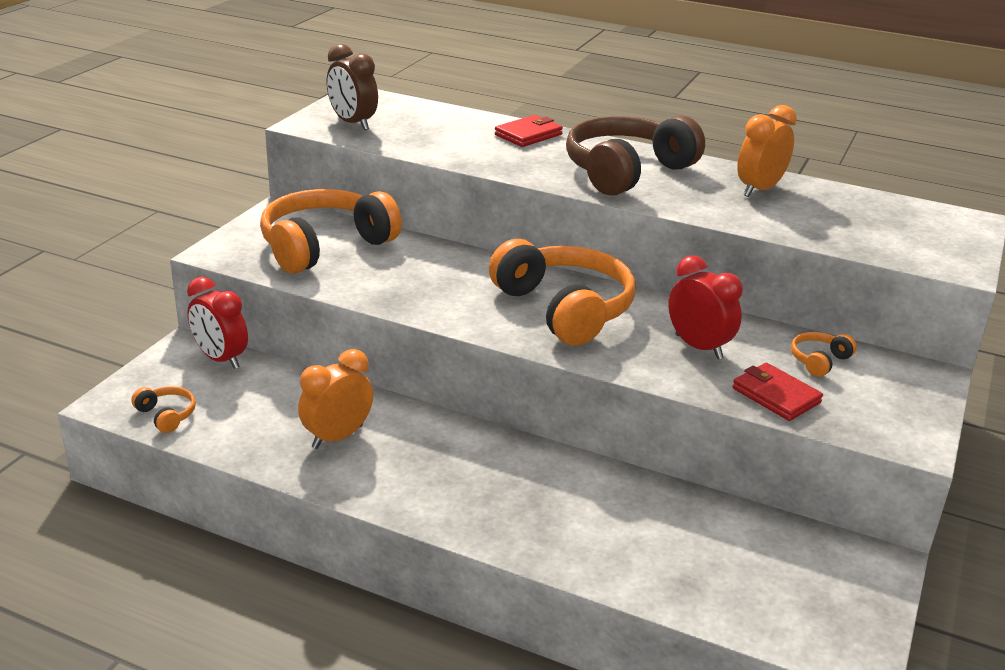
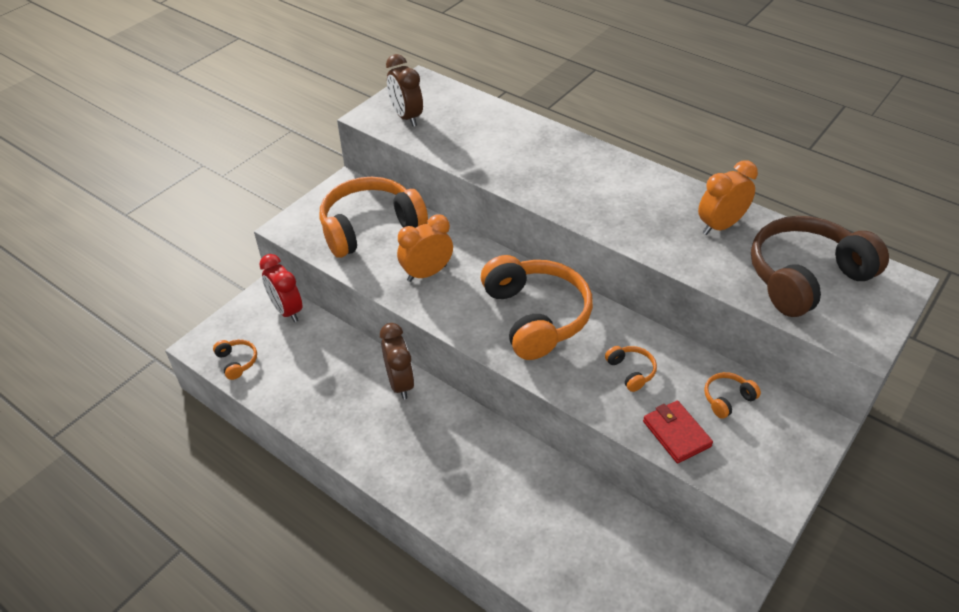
camera: 15 degrees right, 15 degrees up
(337, 437) = (351, 398): orange clock -> orange clock (427, 273)
(397, 416) = (400, 383): none -> brown clock
(528, 135) = (545, 140): red wallet -> none
(626, 171) = (612, 193): brown headphones -> brown headphones (805, 277)
(698, 347) = (631, 371): red clock -> orange headphones

